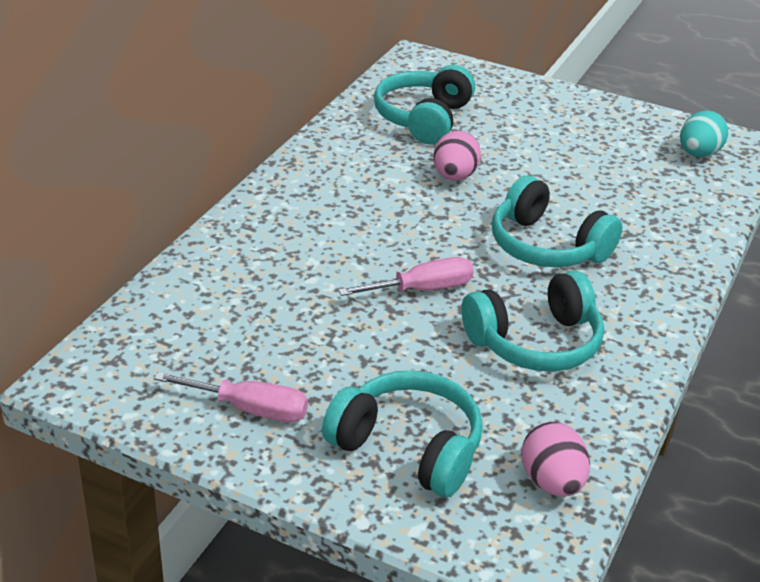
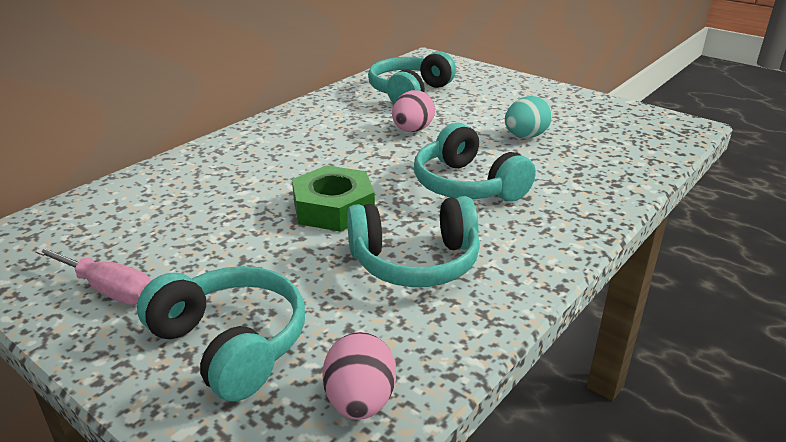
camera: 15 degrees right, 5 degrees down
(422, 289) = (333, 208): pink screwdriver -> green nut
(698, 154) = (639, 129): turquoise egg -> turquoise egg (525, 136)

